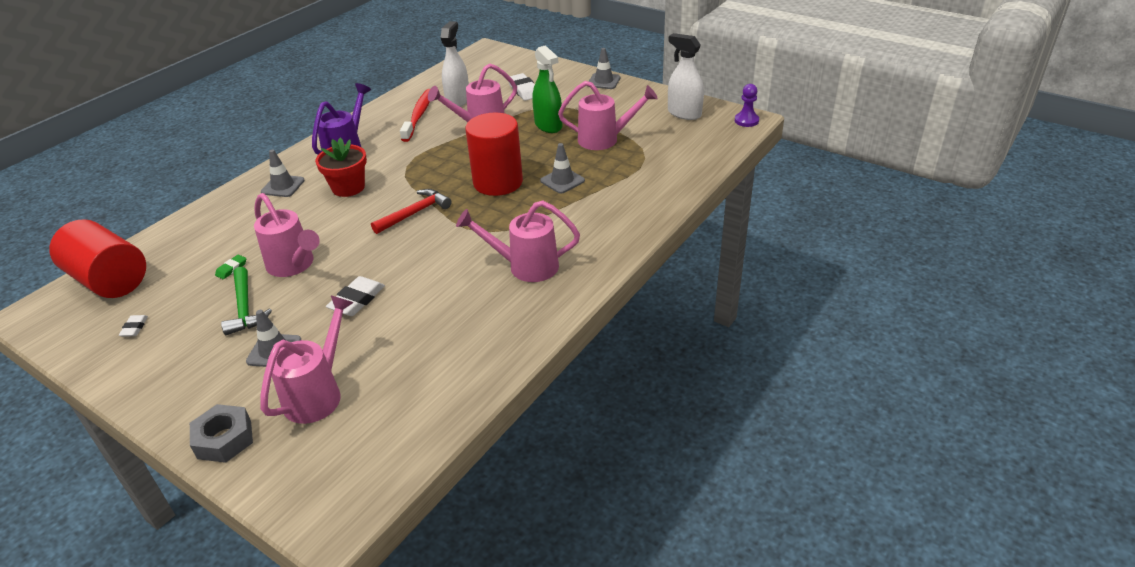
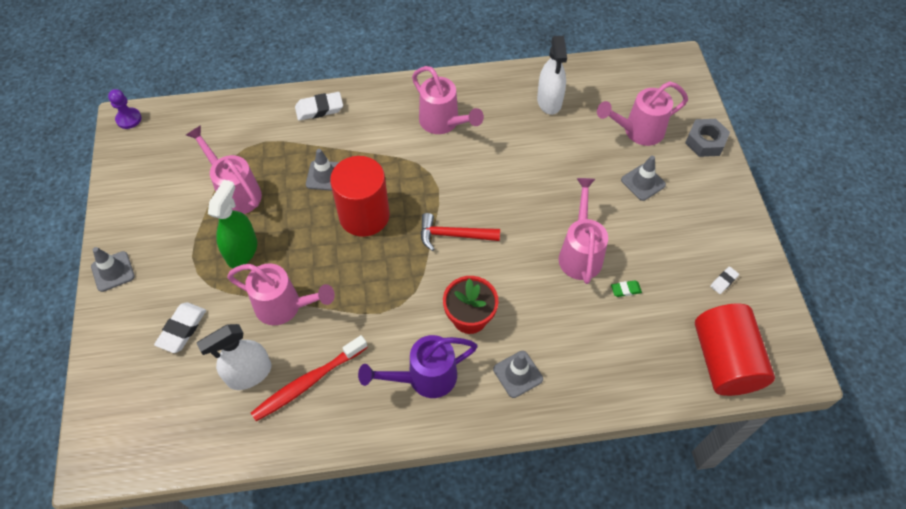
camera: 135 degrees left, 20 degrees up
(245, 308) = (639, 236): green hammer -> none
(357, 300) = (564, 182): white eraser -> white eraser (319, 109)
(684, 113) = (144, 166): white spray bottle -> white spray bottle (549, 101)

